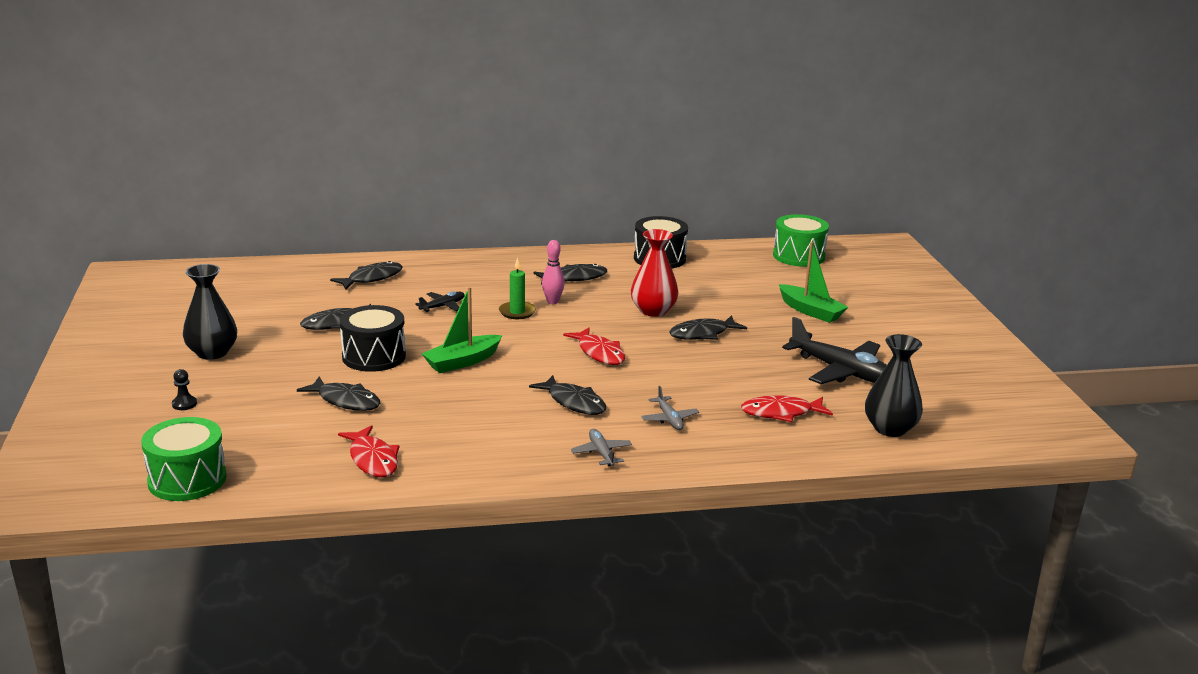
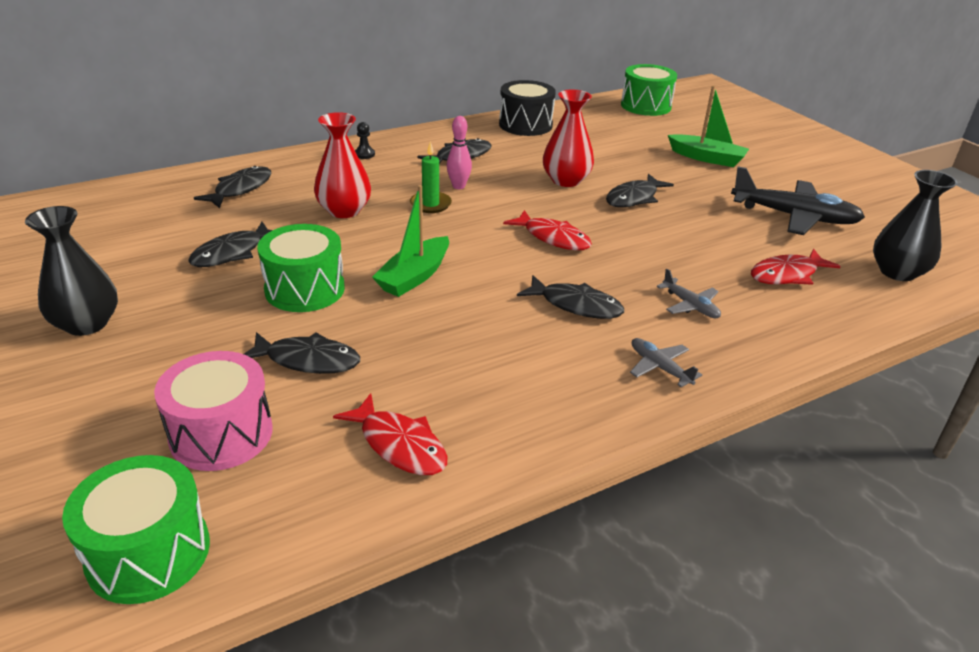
camera: 20 degrees left, 10 degrees up
(184, 404) = (82, 415): black pawn -> black pawn (364, 154)
(263, 431) = (221, 434): none -> pink drum
(374, 356) = (305, 289): black drum -> green drum
(442, 306) = (344, 210): black plane -> red vase

